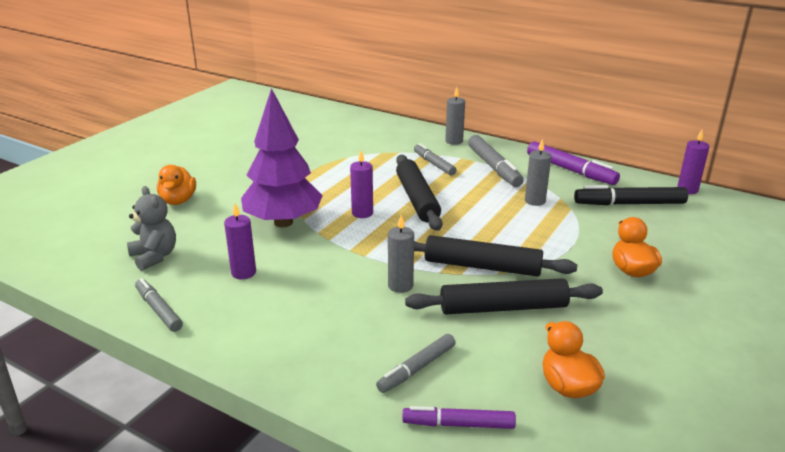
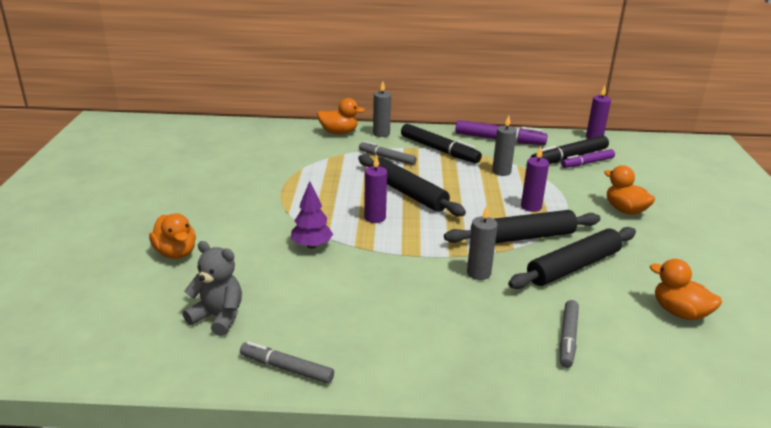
camera: 30 degrees left, 0 degrees up
(243, 273) = (329, 305): purple candle -> purple candle (531, 207)
(283, 222) = (311, 245): purple tree -> purple tree, size x0.50
(415, 133) = (339, 132): none -> orange duck
(458, 424) = (644, 370): purple marker -> purple marker (587, 163)
(494, 167) = (439, 150): grey marker -> black marker

